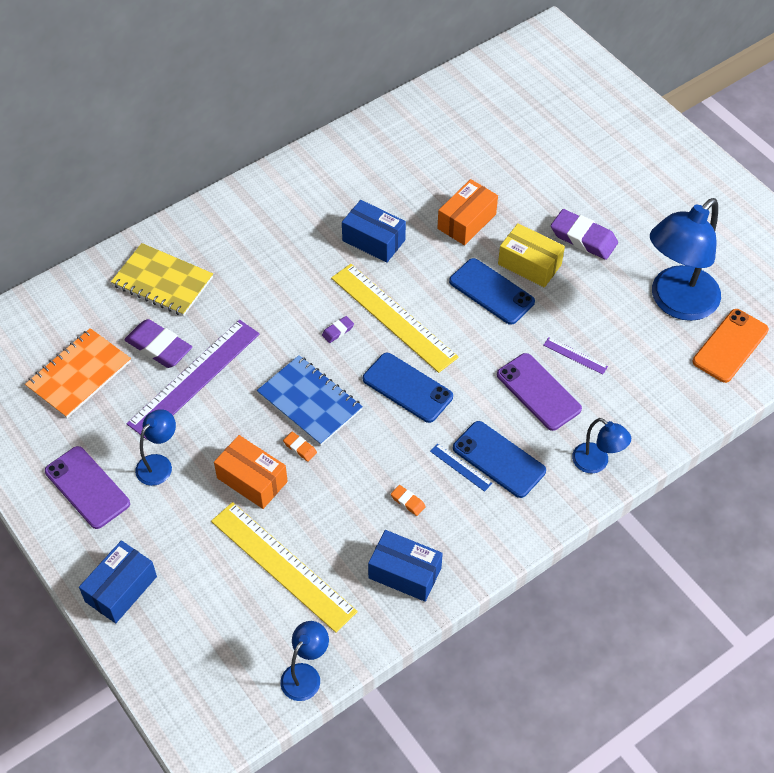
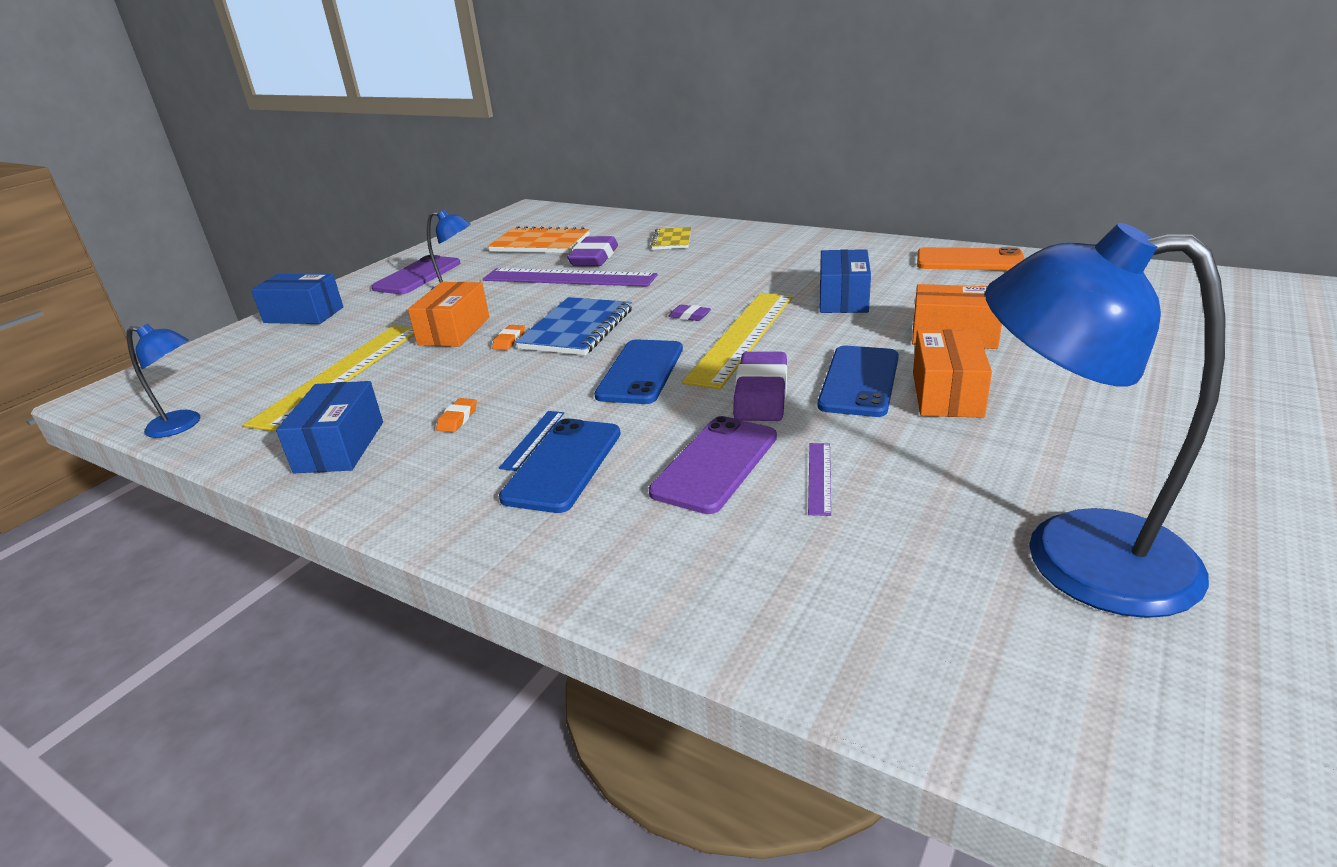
camera: 70 degrees right, 25 degrees down
(162, 281) = (672, 240): yellow notebook -> yellow notebook, size x0.62
(529, 264) = (946, 394): yellow box -> orange box
(583, 238) = (1066, 421): purple eraser -> purple eraser (761, 394)
(596, 463) = (610, 560): blue lamp -> none
(730, 346) = (1065, 671): orange phone -> orange phone (969, 261)

